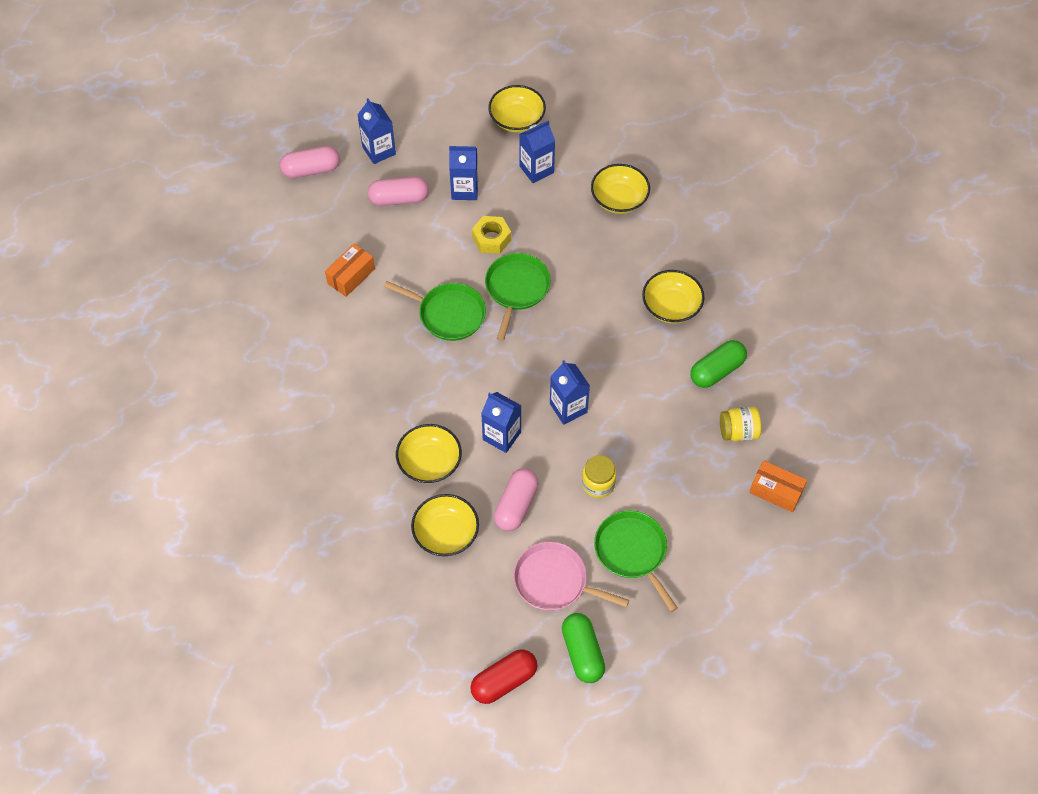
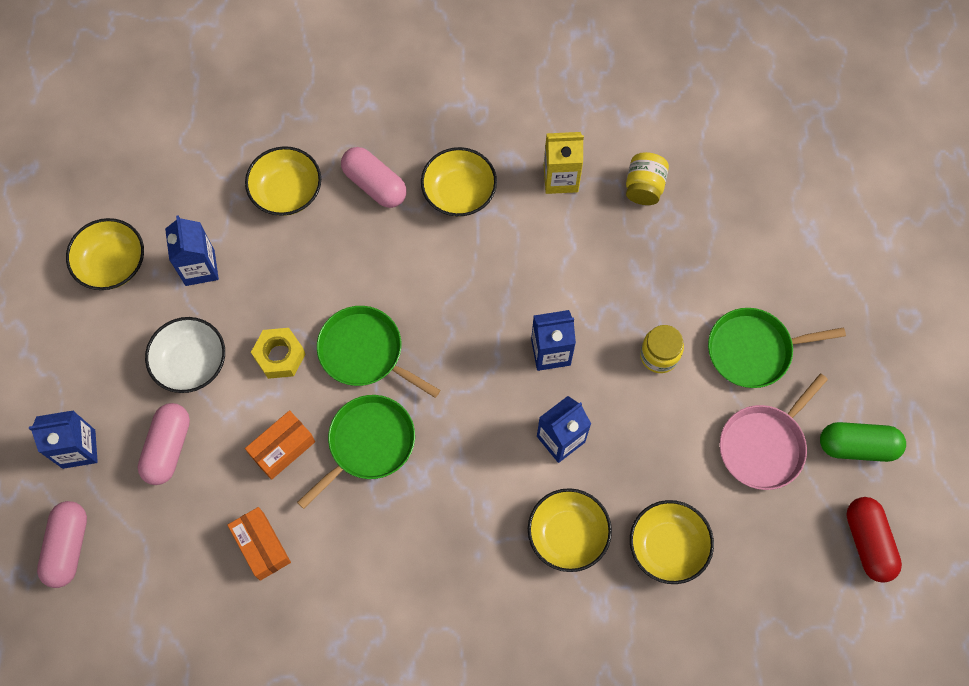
camera: 70 degrees left, 10 degrees up
(464, 190) = (191, 363): blue carton -> white bowl
(516, 505) = (657, 454): pink capsule -> pink capsule (375, 184)
(717, 371) = (560, 178): green capsule -> yellow carton
(776, 491) = (728, 179): orange box -> orange box (282, 448)

